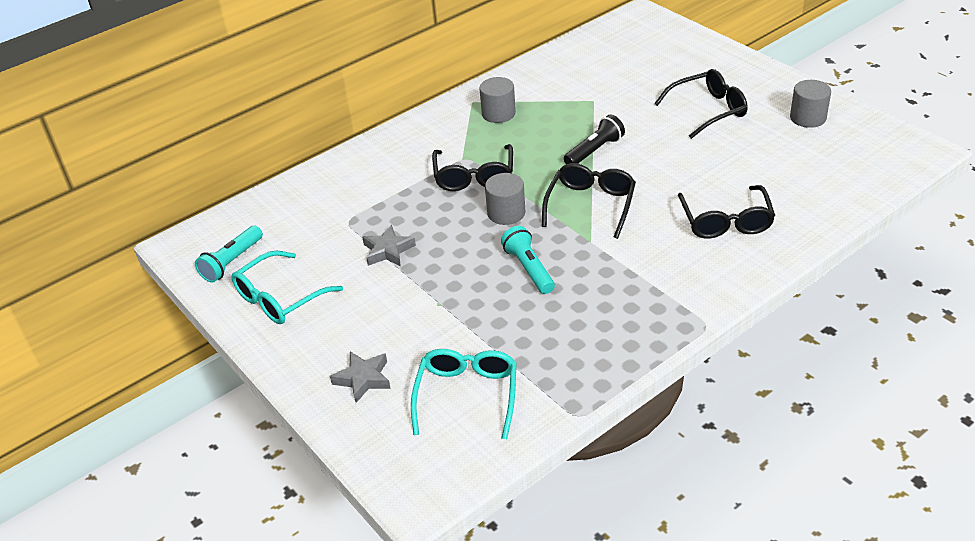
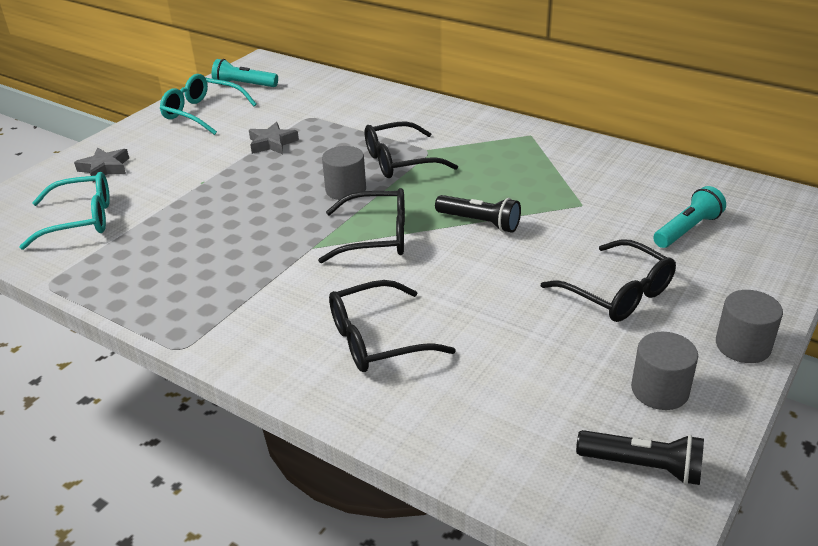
camera: 70 degrees right, 5 degrees down
(498, 113) = (518, 153): grey cylinder -> grey cylinder (743, 345)
(529, 269) = (259, 219): turquoise flashlight -> turquoise flashlight (687, 230)
(869, 139) = (642, 466): none -> black flashlight

